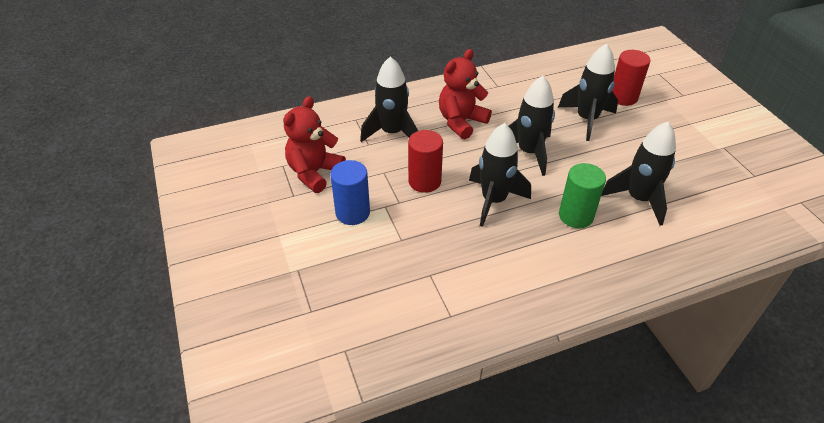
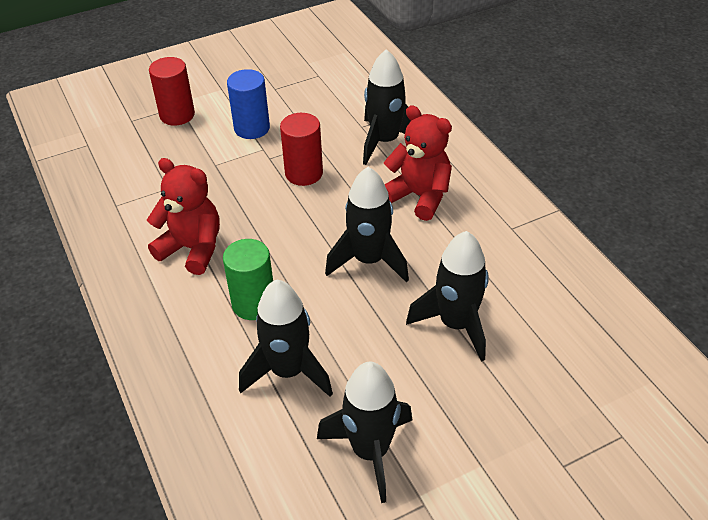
camera: 85 degrees right, 0 degrees up
(314, 173) = (309, 96): red teddy bear -> red teddy bear (192, 249)
(493, 200) = (276, 230): black rocket -> black rocket (370, 451)
(623, 97) = (528, 374): red cylinder -> red cylinder (177, 115)

